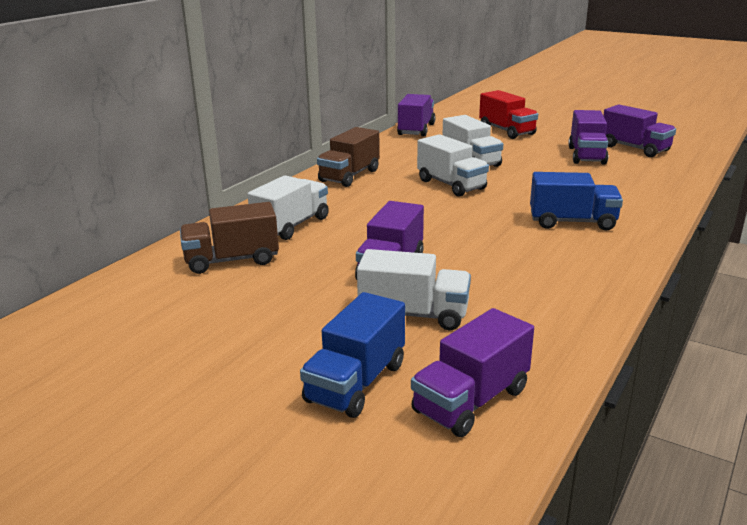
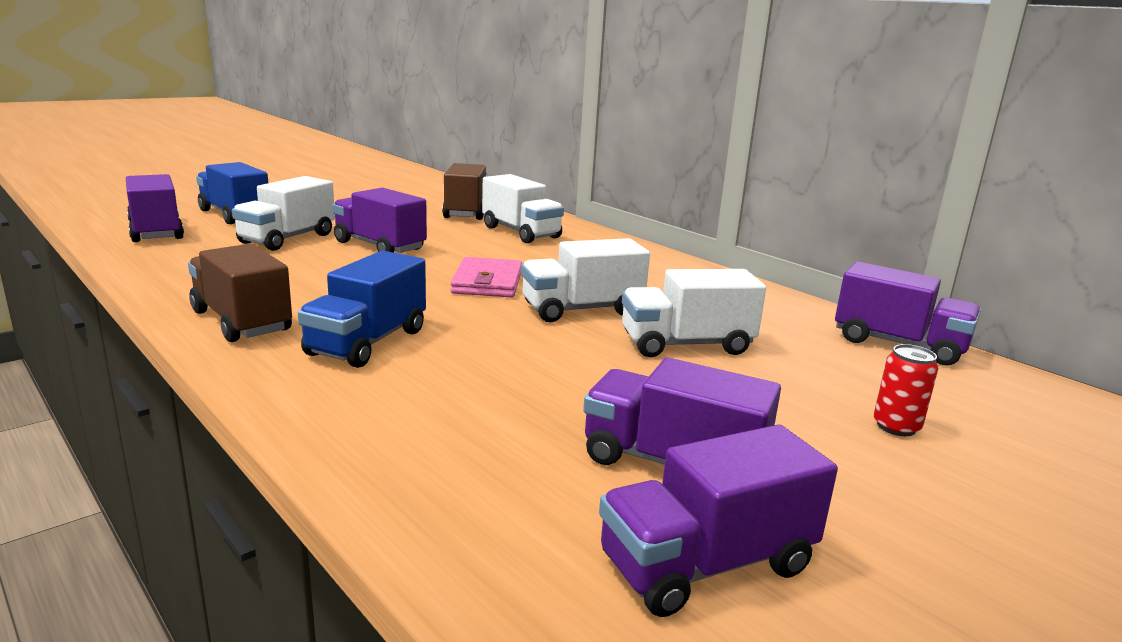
camera: 105 degrees right, 5 degrees down
(349, 176) = (658, 270): brown truck -> brown truck (241, 321)
(434, 214) = (487, 282): none -> pink wallet
(506, 131) = (896, 427): red truck -> red can

